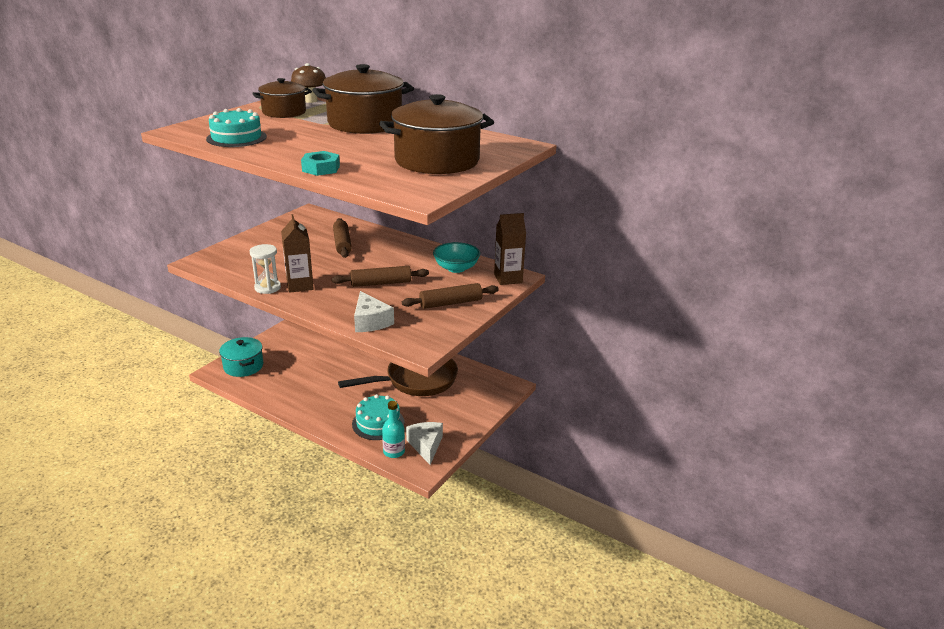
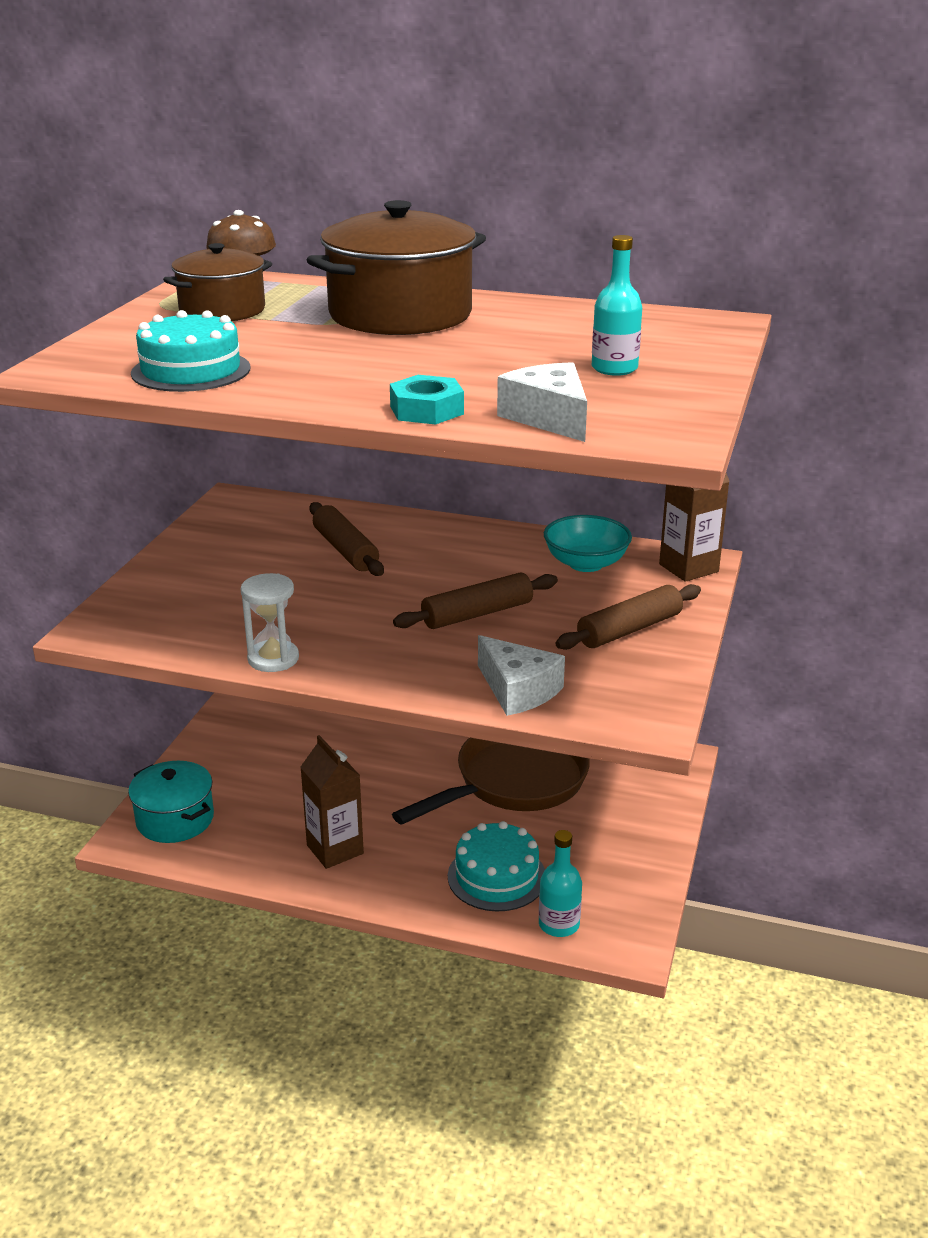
camera: 15 degrees left, 0 degrees up
(300, 285) = (331, 644): brown carton -> brown carton (335, 849)
(426, 446) = (608, 900): white cheese -> white cheese (549, 418)
(437, 161) = (614, 368): brown pot -> turquoise bottle

